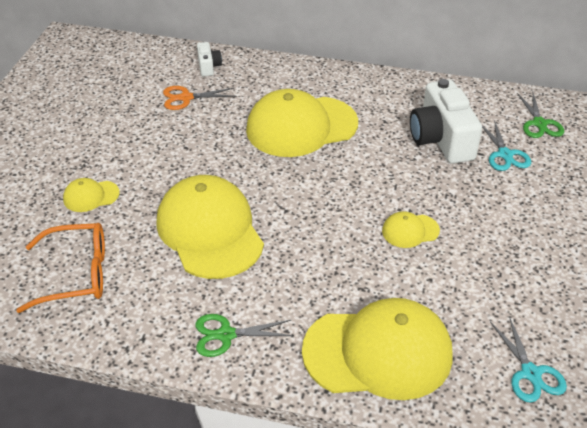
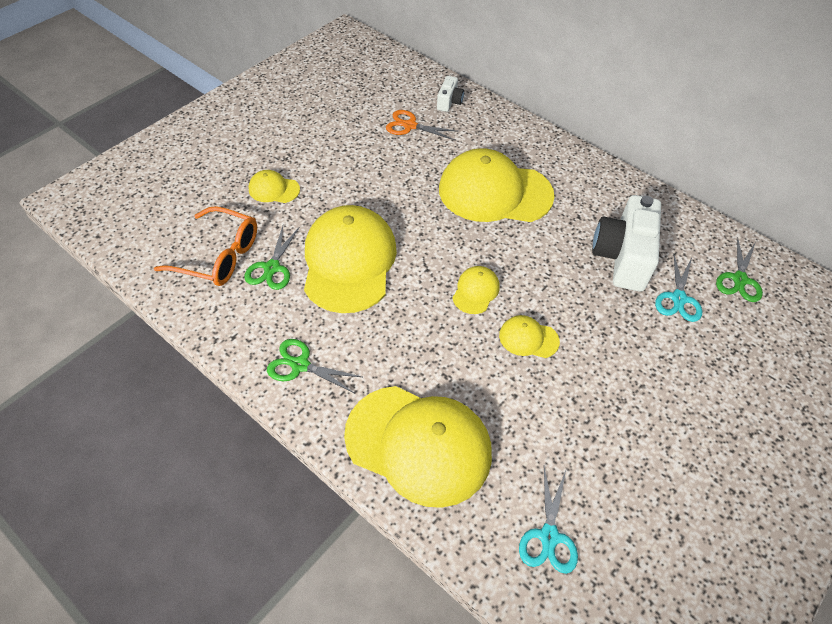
camera: 25 degrees right, 10 degrees up
(138, 264) = (272, 268): none -> green scissors
(340, 211) = (475, 291): none -> yellow cap

